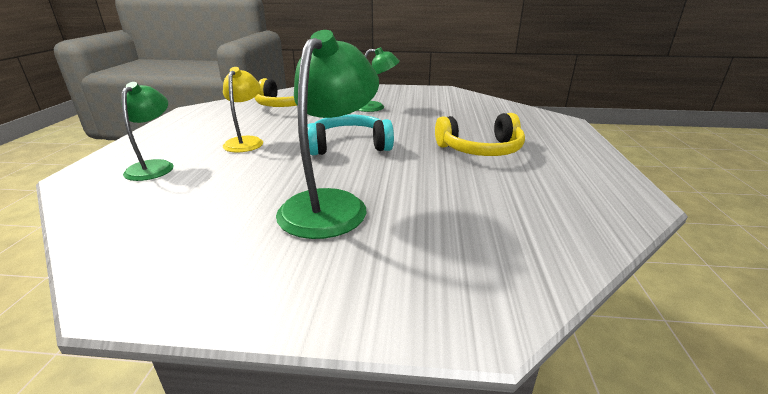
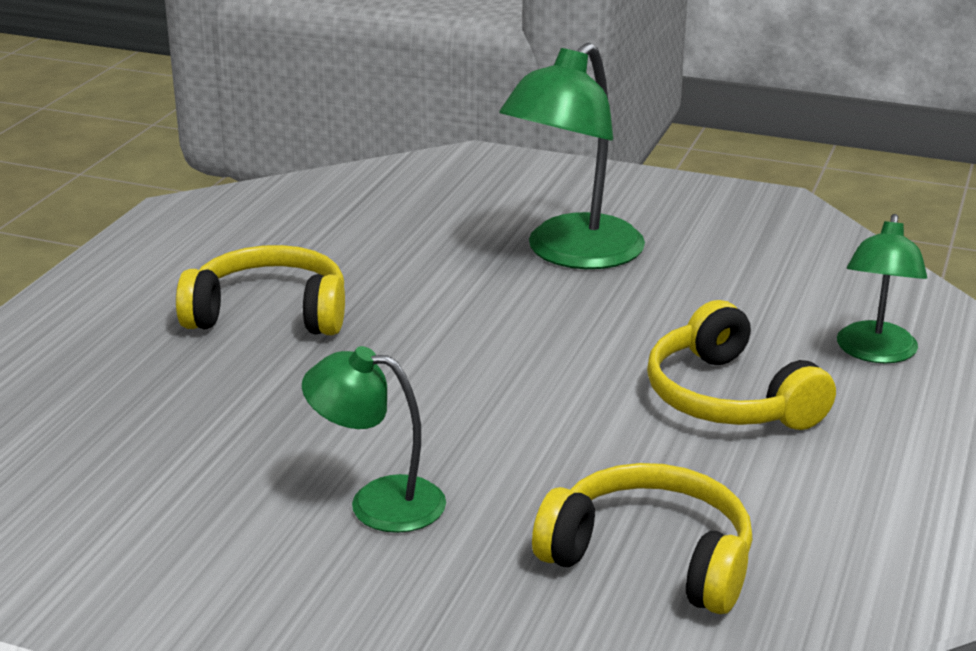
camera: 165 degrees left, 0 degrees up
(246, 141) = (728, 398): yellow lamp -> yellow headphones
(349, 146) = (511, 356): turquoise headphones -> none

